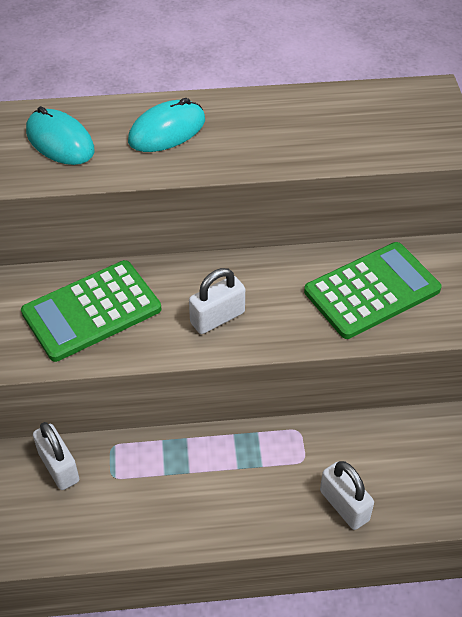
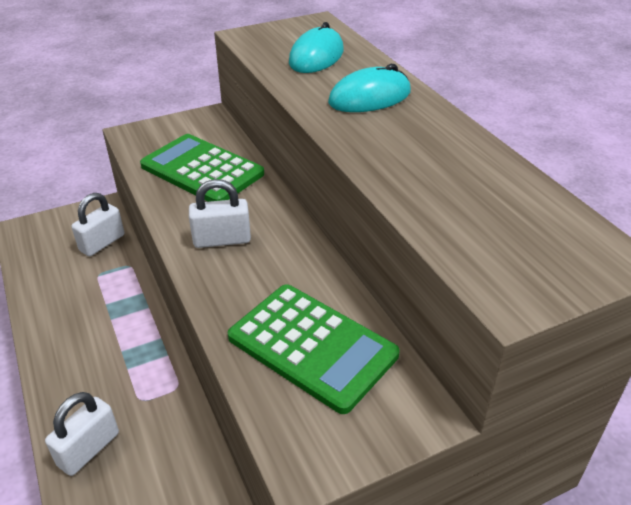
camera: 70 degrees right, 10 degrees down
(167, 131) = (370, 97): turquoise mouse -> turquoise mouse turned 60 degrees counterclockwise
(217, 318) = (222, 240): white padlock -> white padlock turned 45 degrees counterclockwise

